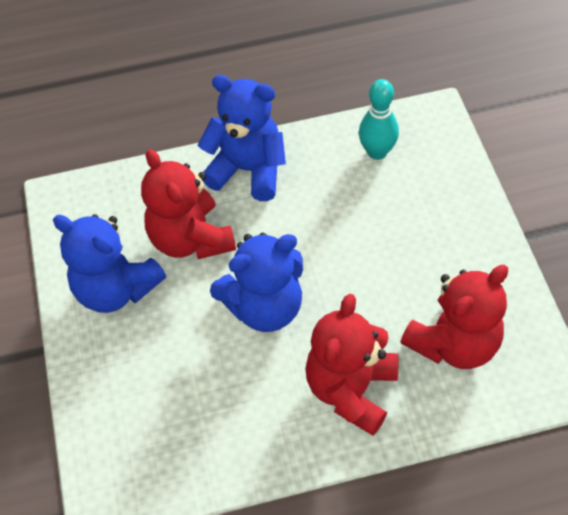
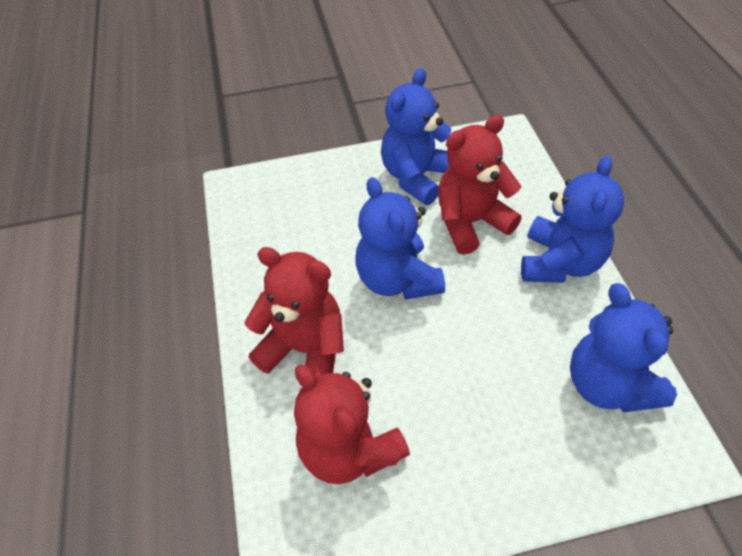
camera: 90 degrees right, 5 degrees down
(377, 152) = (608, 384): turquoise bowling pin -> blue teddy bear

